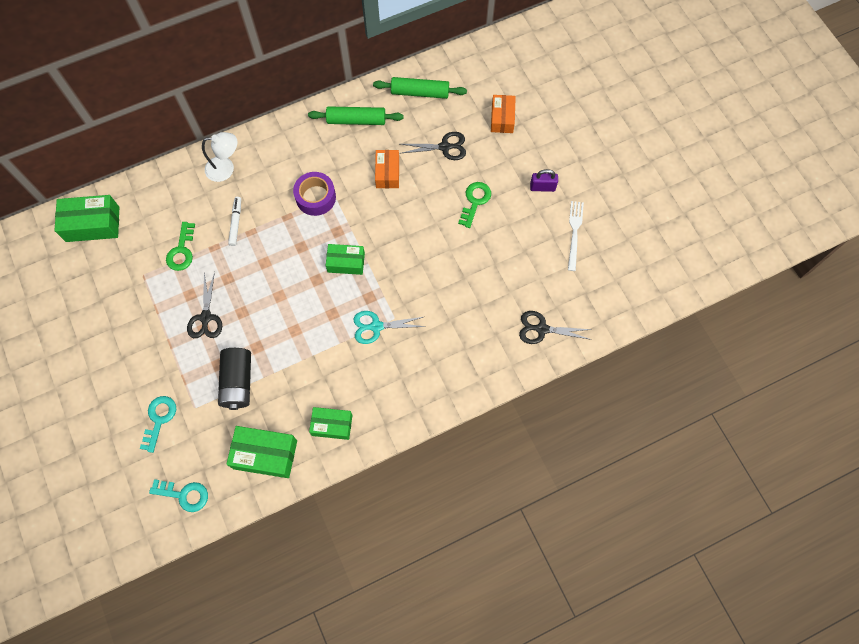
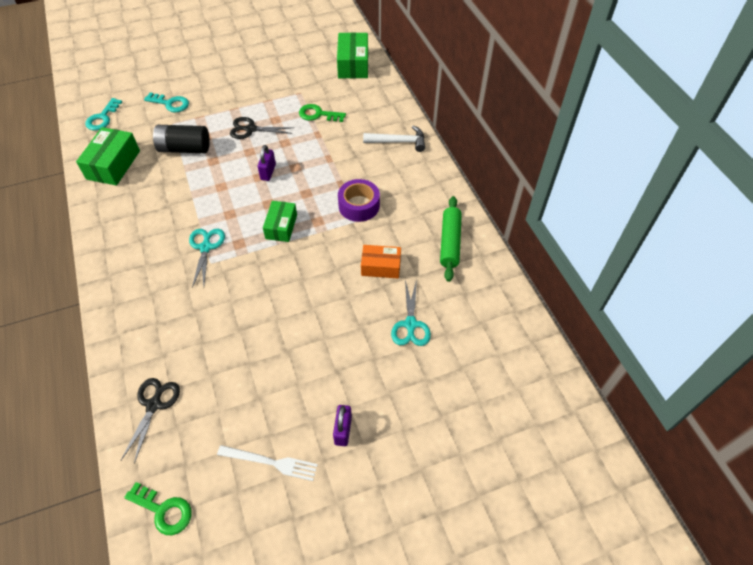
camera: 95 degrees right, 15 degrees down
(226, 168) = (398, 142): white lamp -> white hammer
(236, 223) = (340, 148): white marker -> none
(272, 287) = (268, 172): none -> purple padlock
(332, 425) = (120, 210): green box -> none
(420, 92) = (487, 304): green rolling pin -> none
(444, 147) = (410, 324): black scissors -> turquoise scissors
(475, 201) = (334, 350): green key -> green key (164, 510)
(502, 118) = (449, 393): orange box -> none

